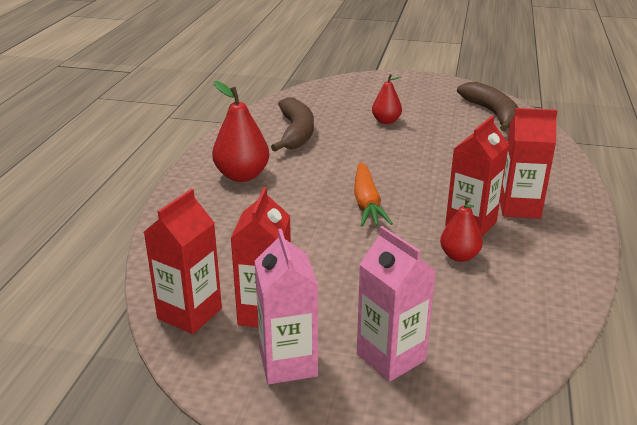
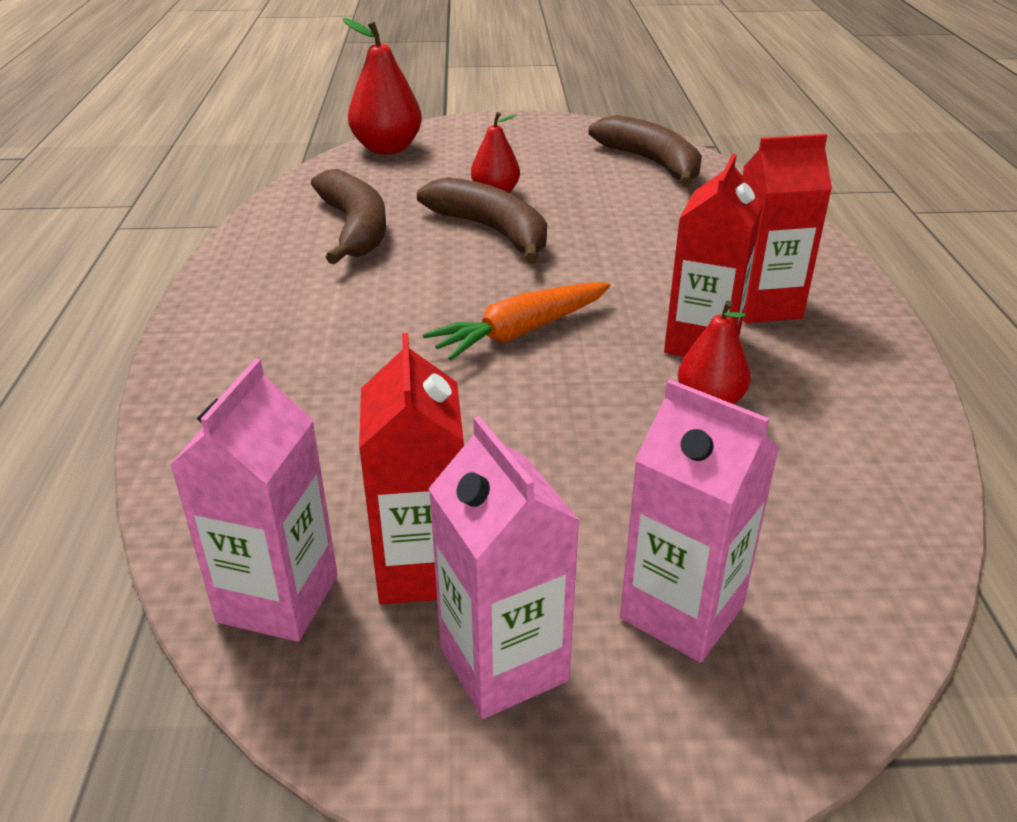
camera: 15 degrees left, 5 degrees up
(189, 313) = (278, 598): red carton -> pink carton
(242, 176) = (288, 314): red pear -> red pear (387, 148)
(367, 203) = (521, 332): orange carrot -> orange carrot turned 75 degrees clockwise
(374, 144) = (492, 231): none -> brown banana

